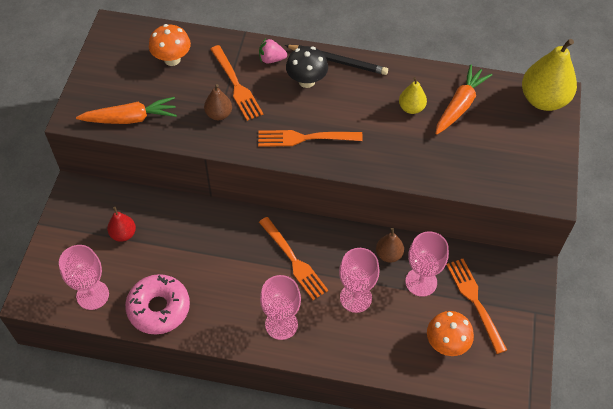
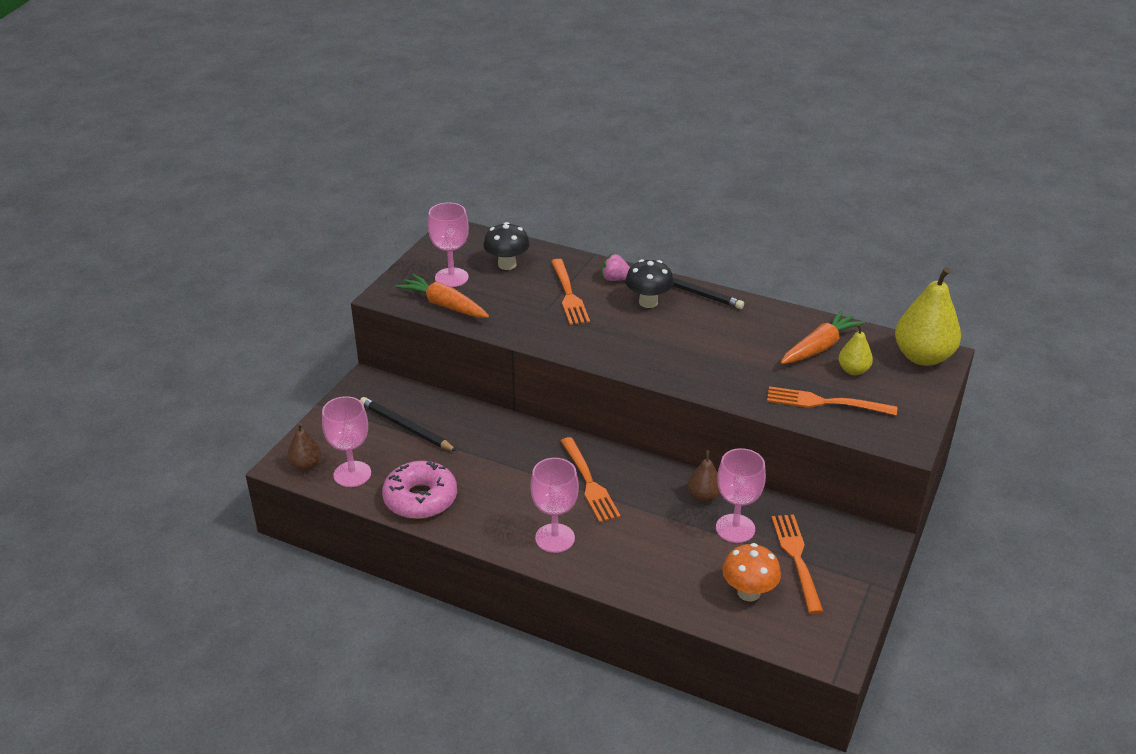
camera: 15 degrees right, 20 degrees down
(123, 234) = (405, 427): red pear -> black pencil
(130, 118) = (444, 305): orange carrot -> orange carrot turned 150 degrees counterclockwise
(172, 59) = (507, 264): orange mushroom -> black mushroom
(219, 114) = (541, 315): brown pear -> brown pear (306, 465)
(305, 138) = (630, 349): orange fork -> orange fork (825, 402)
(355, 298) = (651, 529): pink goblet -> pink goblet (451, 277)
(411, 108) = (761, 341): yellow pear -> yellow pear (853, 370)

